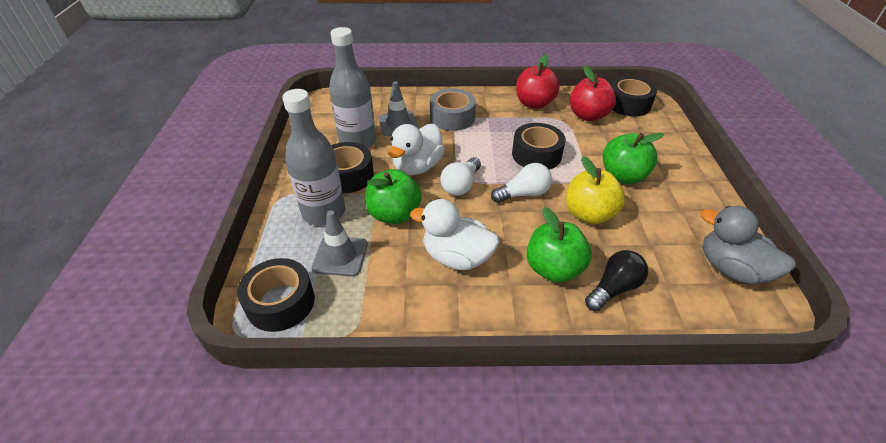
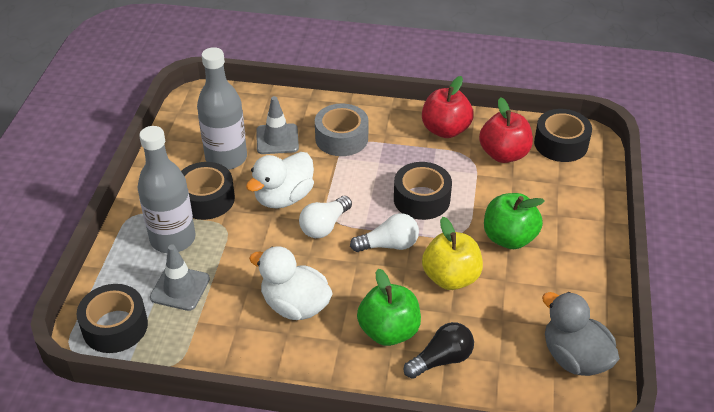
camera: 10 degrees right, 0 degrees up
(394, 214) = (244, 250): green apple -> none

